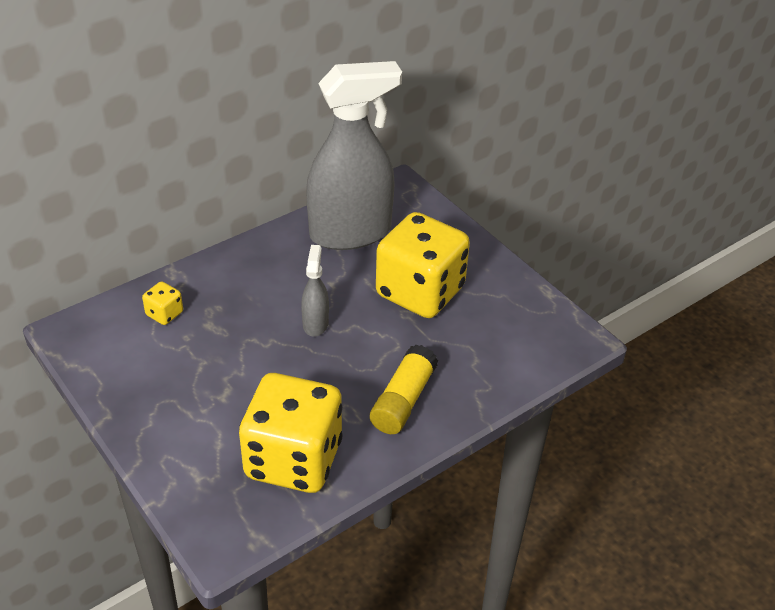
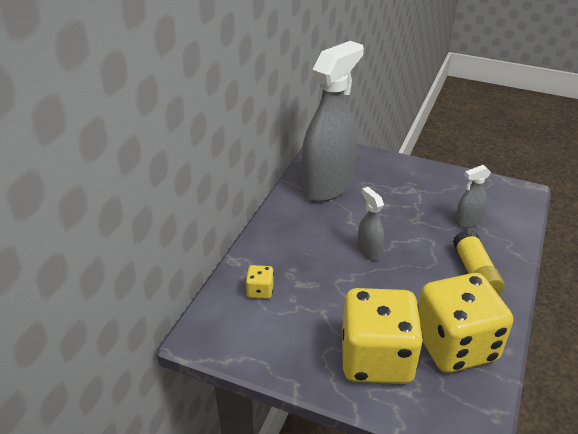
camera: 30 degrees left, 5 degrees down
(420, 292) = (409, 204): yellow dice -> yellow dice (376, 359)
(464, 342) = (467, 222): none -> grey spray bottle

